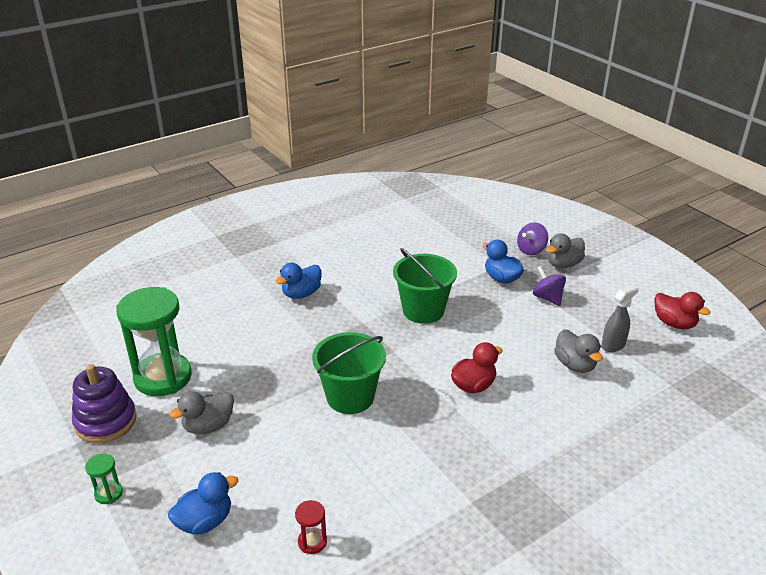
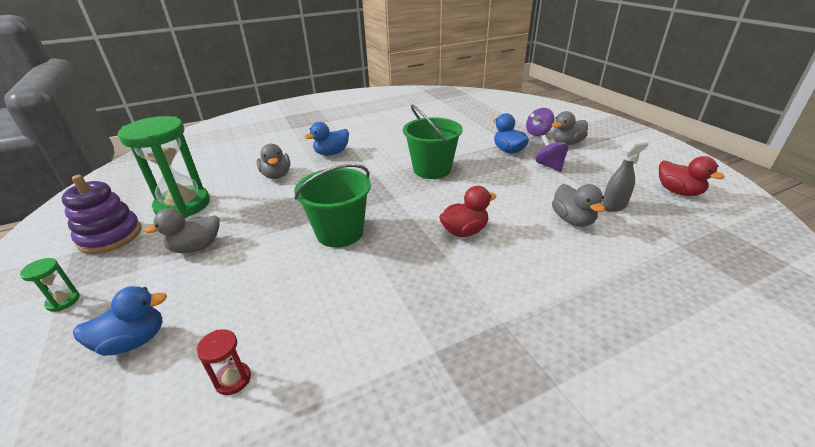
camera: 10 degrees right, 0 degrees up
(250, 330) = (276, 175): none -> grey duck

